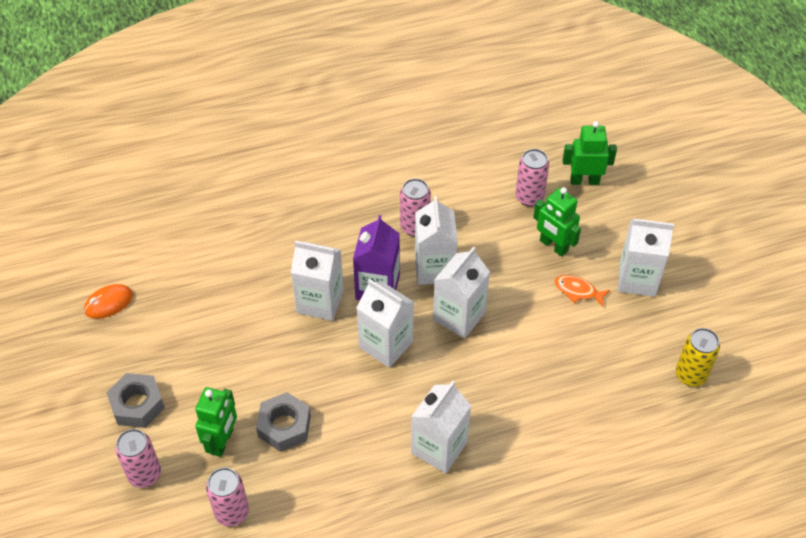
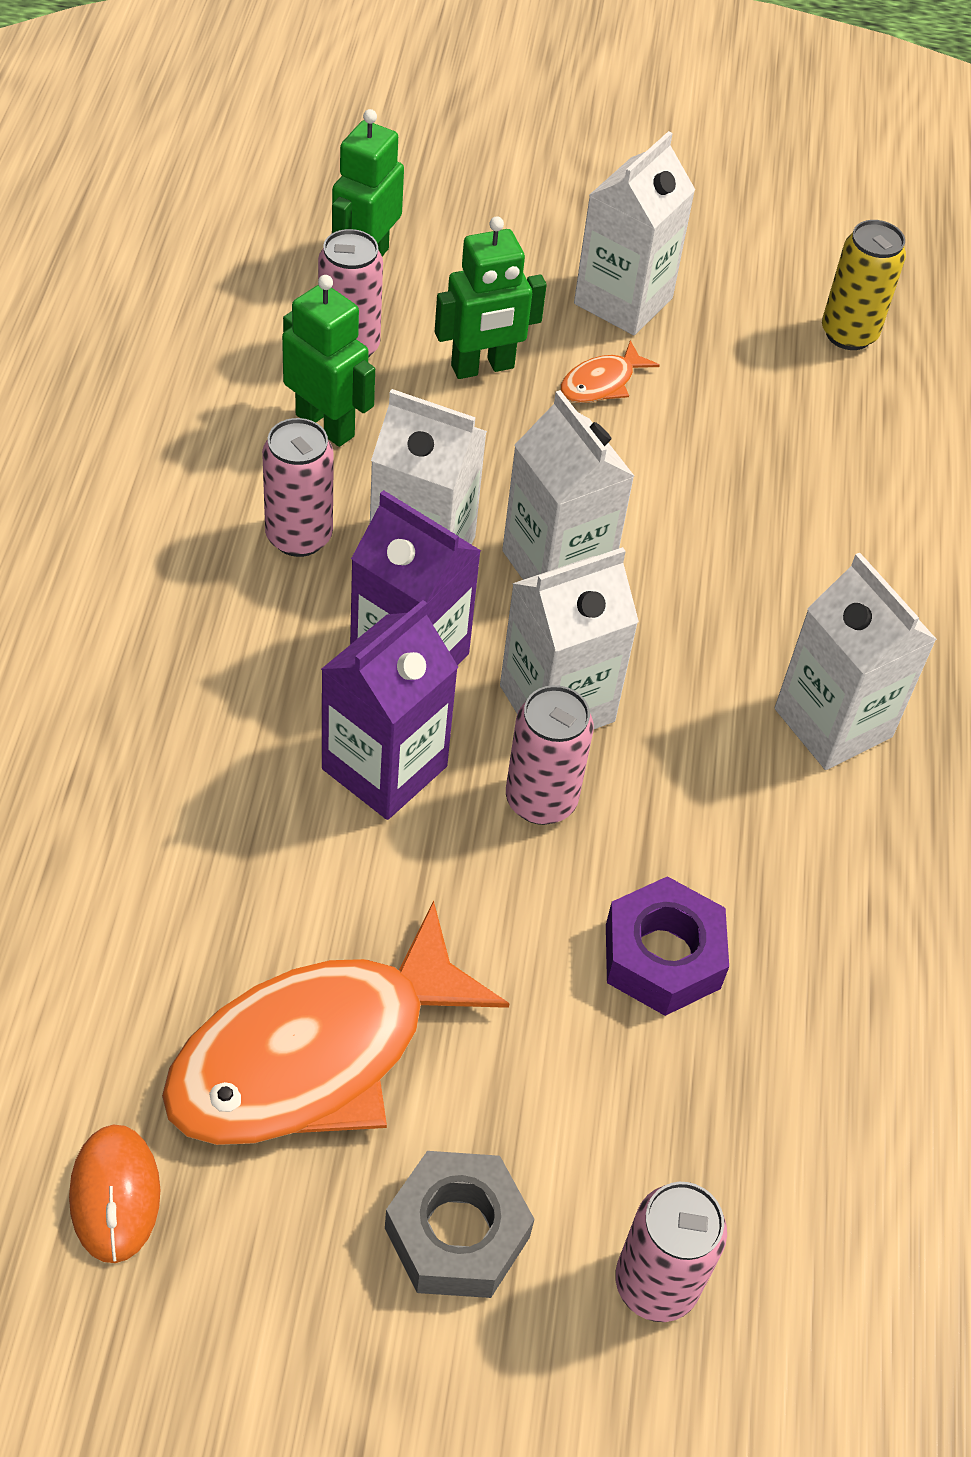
camera: 70 degrees left, 0 degrees up
(187, 334) = (316, 1053): none -> orange fish
(222, 441) = (644, 1089): green robot -> green robot (325, 425)
(232, 512) = (828, 1137): pink can -> pink can (541, 800)
(284, 426) = (662, 956): grey nut -> purple nut
(320, 302) = (384, 767): white carton -> purple carton

